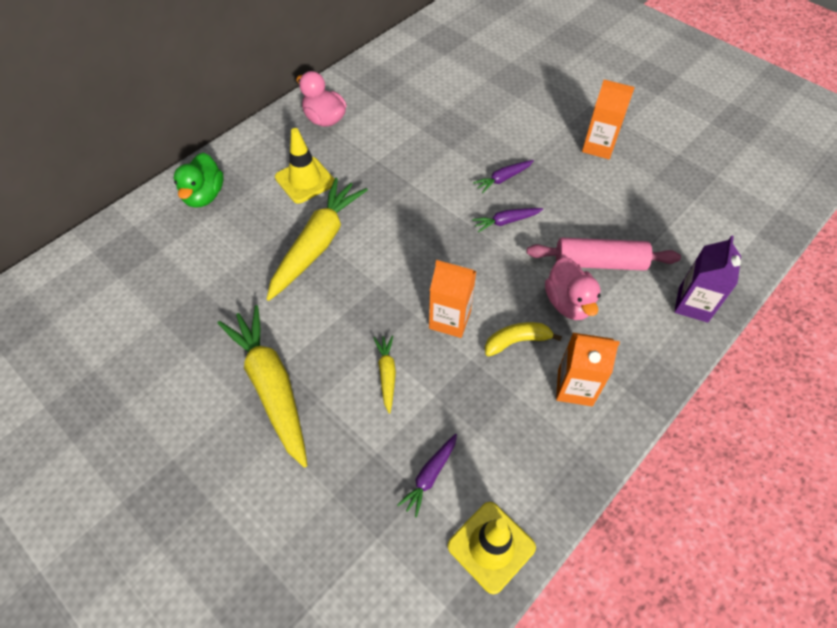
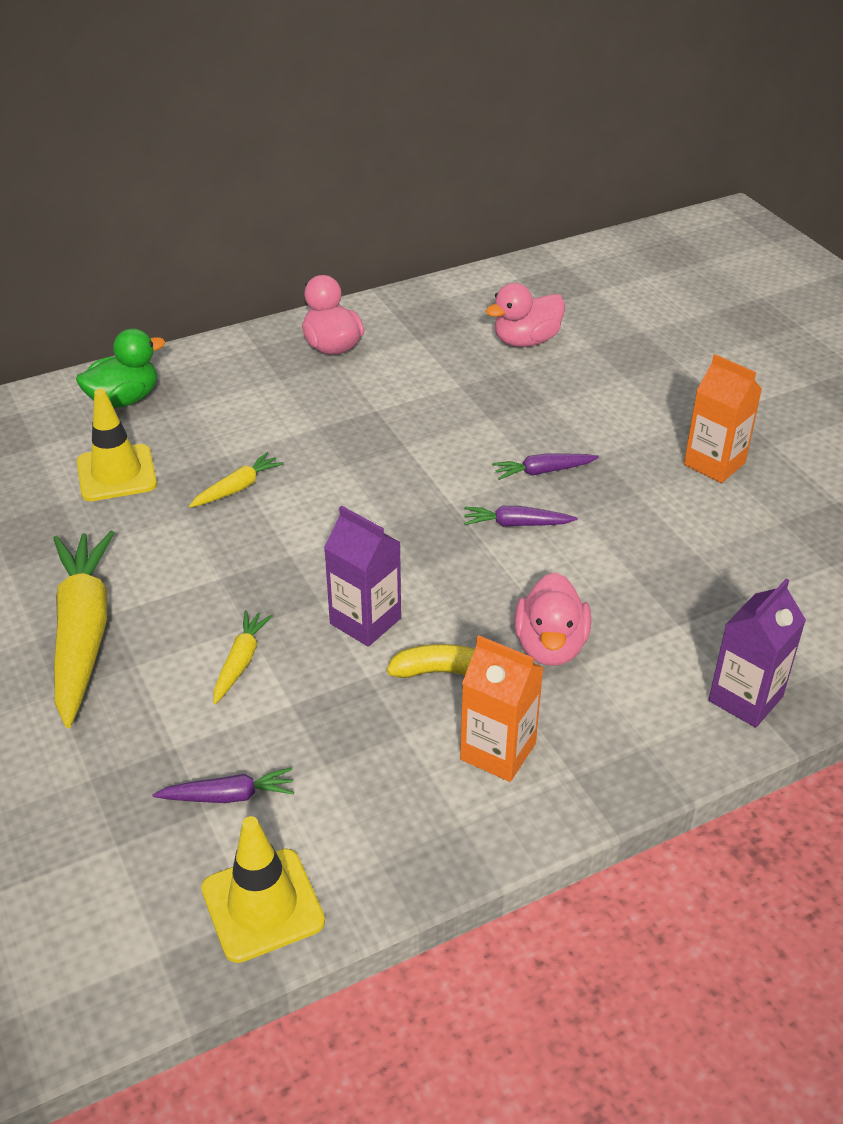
camera: 20 degrees right, 15 degrees down
(204, 196) = (124, 399): green duck -> green duck turned 150 degrees counterclockwise
(305, 180) = (264, 411): yellow traffic cone -> yellow traffic cone (116, 473)
(317, 244) = (237, 488): yellow carrot -> yellow carrot, size x0.47
(430, 476) = (228, 796): purple carrot -> purple carrot turned 150 degrees counterclockwise
(445, 85) = (526, 341): none -> pink duck
(450, 319) = (365, 621): orange carton -> purple carton
(599, 262) = (628, 608): pink rolling pin -> none

